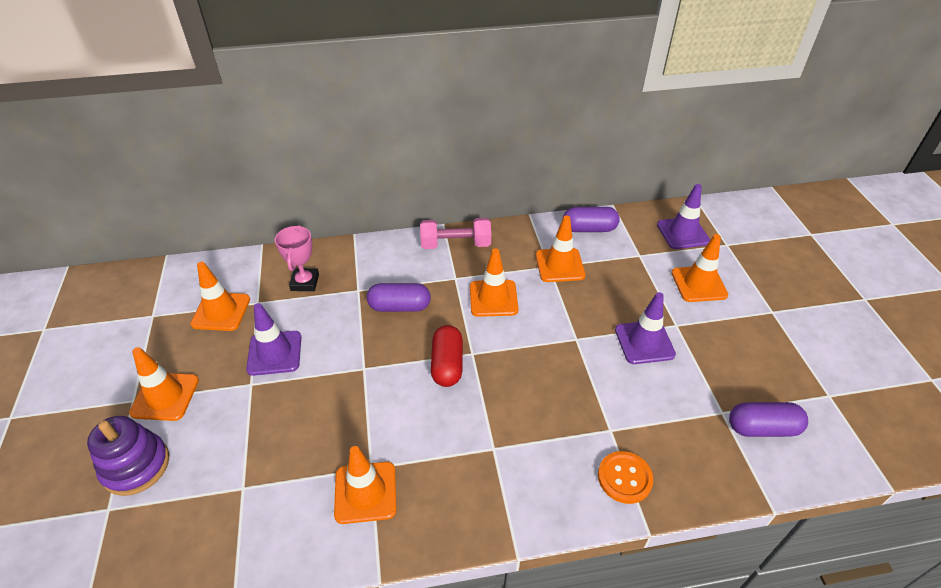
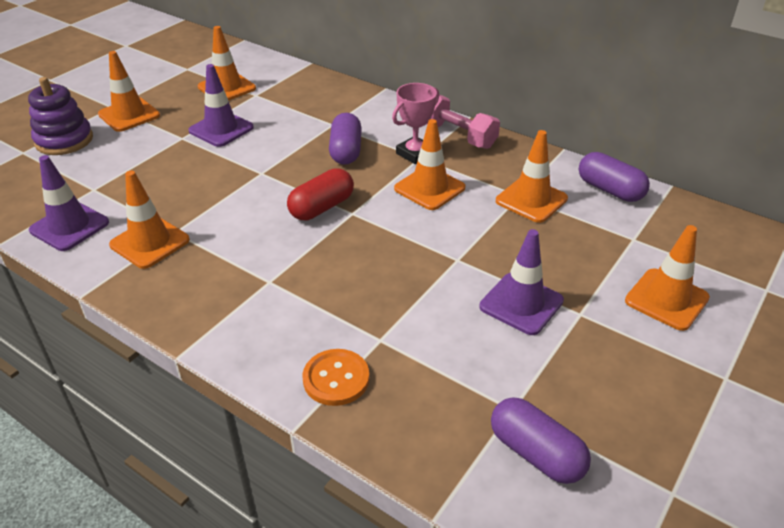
camera: 45 degrees right, 5 degrees down
(305, 282) = (303, 99): pink trophy -> pink trophy (415, 153)
(399, 307) = (346, 151): purple capsule -> purple capsule turned 45 degrees clockwise
(682, 233) = (721, 249): purple traffic cone -> purple traffic cone (69, 226)

